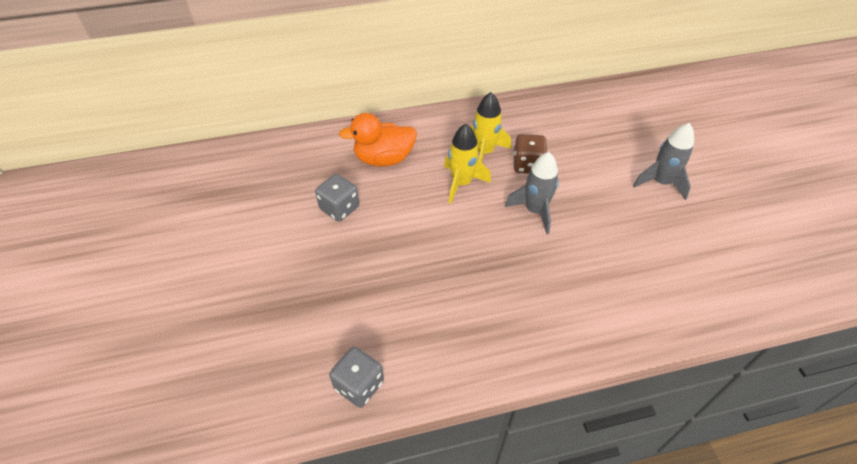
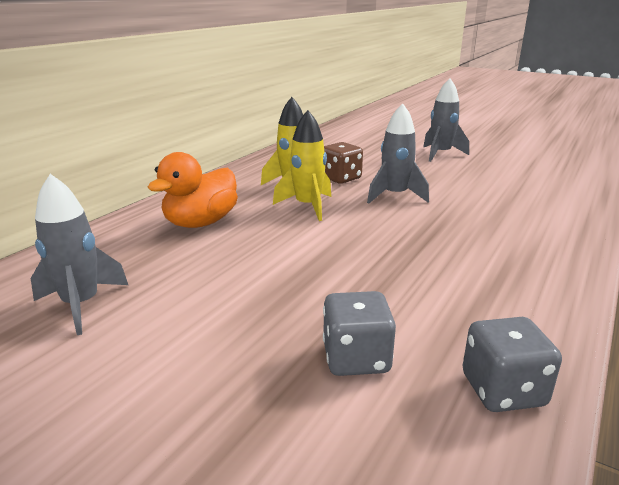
camera: 45 degrees left, 25 degrees down
(269, 191) = (81, 305): none -> grey rocket
(339, 208) = (210, 273): grey dice -> grey dice (356, 358)

